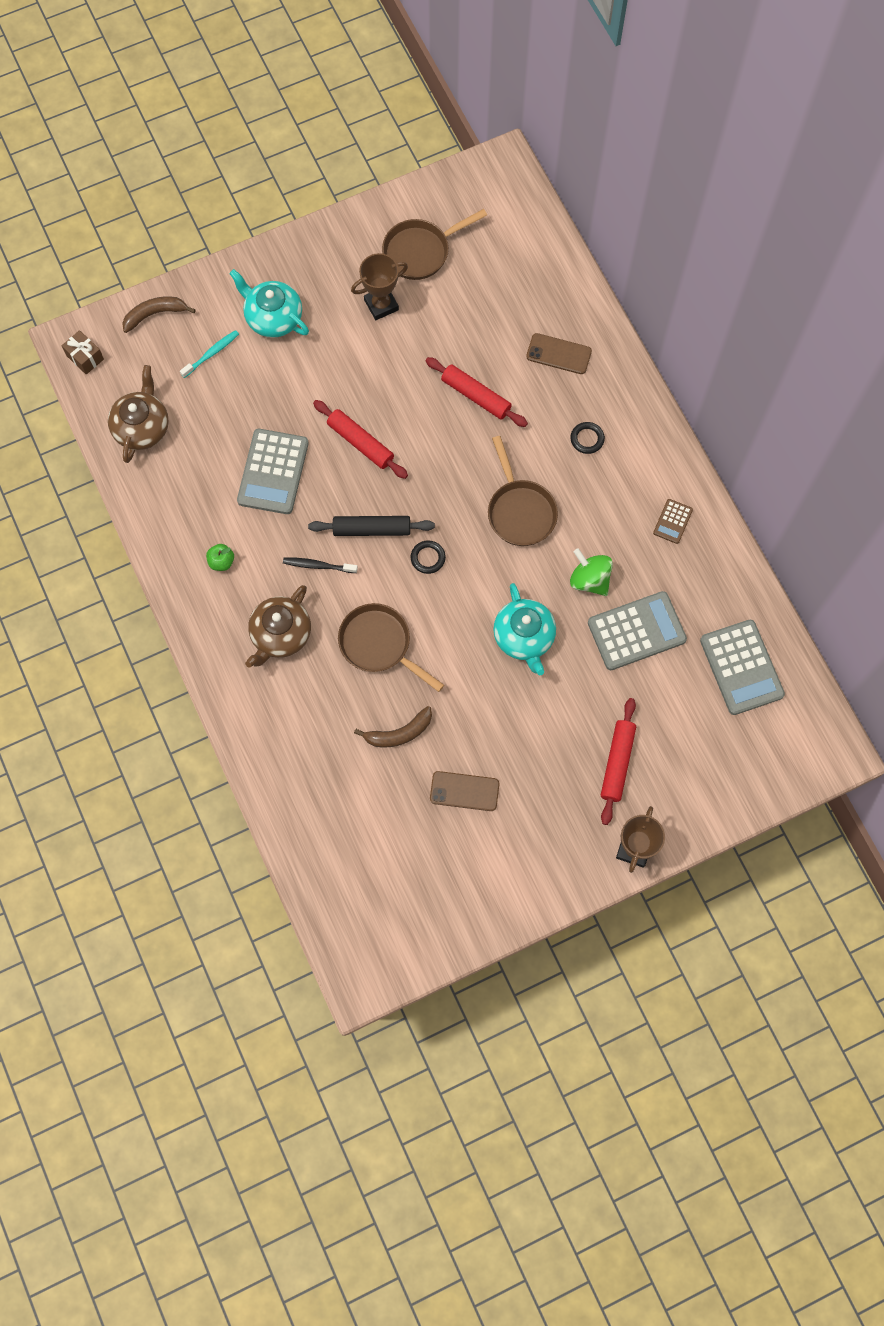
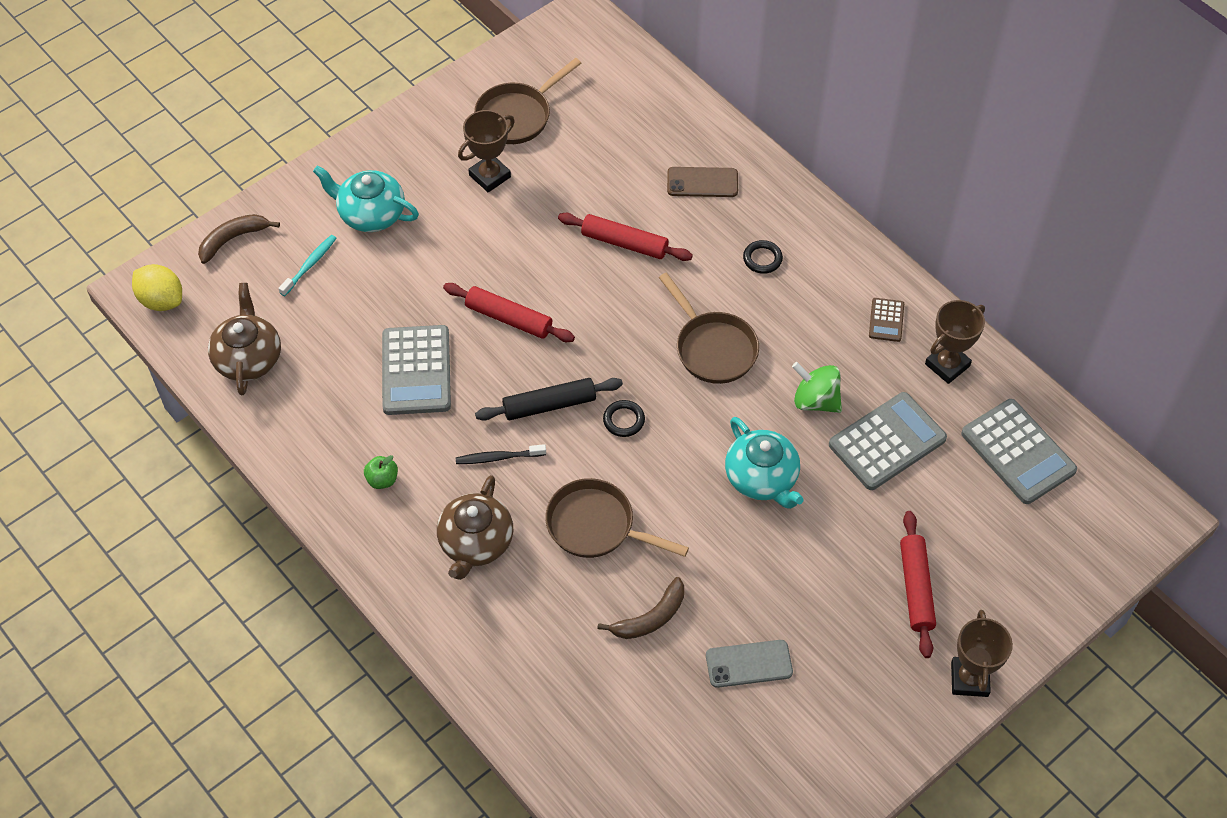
camera: 15 degrees left, 15 degrees down
(85, 357) = (161, 300): brown gift -> yellow lemon
(464, 791) = (749, 664): brown phone -> grey phone
(710, 575) = (947, 365): none -> brown trophy

